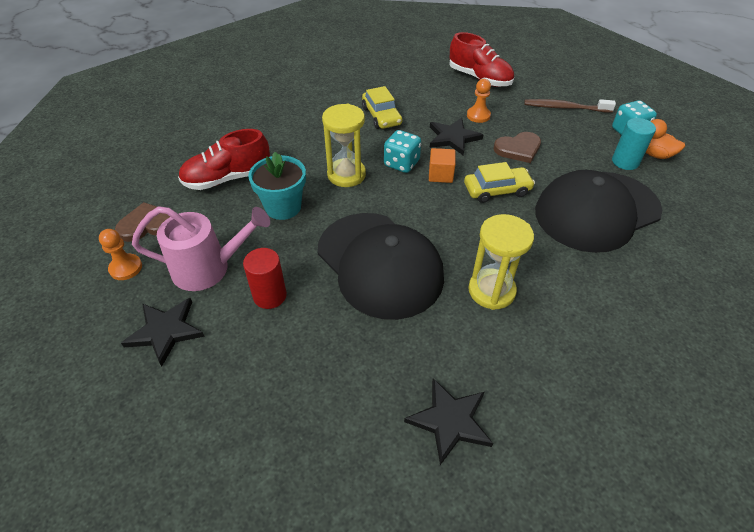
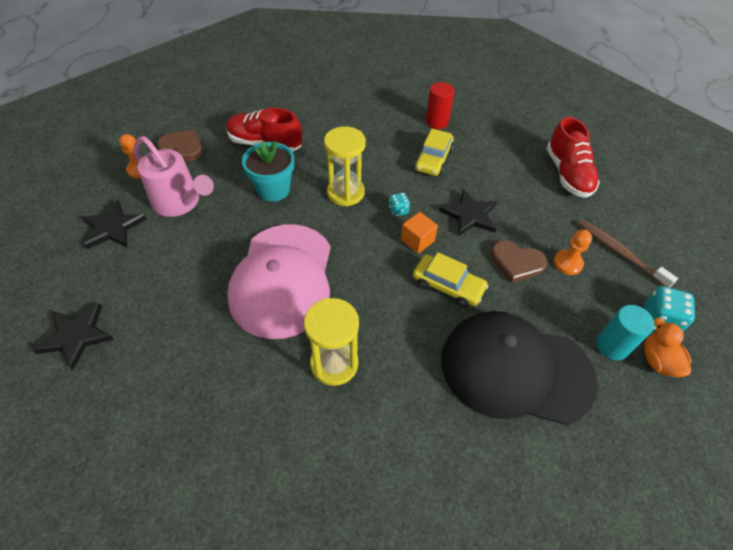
camera: 40 degrees right, 5 degrees up
(270, 296) = (190, 249): red cylinder -> red cylinder (436, 122)
(380, 264) = (283, 280): black cap -> pink cap
(401, 163) = (398, 210): turquoise dice -> turquoise dice, size x0.57
(450, 421) = (185, 430): black star -> black star (76, 336)
(478, 115) = (519, 208): orange pawn -> orange pawn (567, 263)

